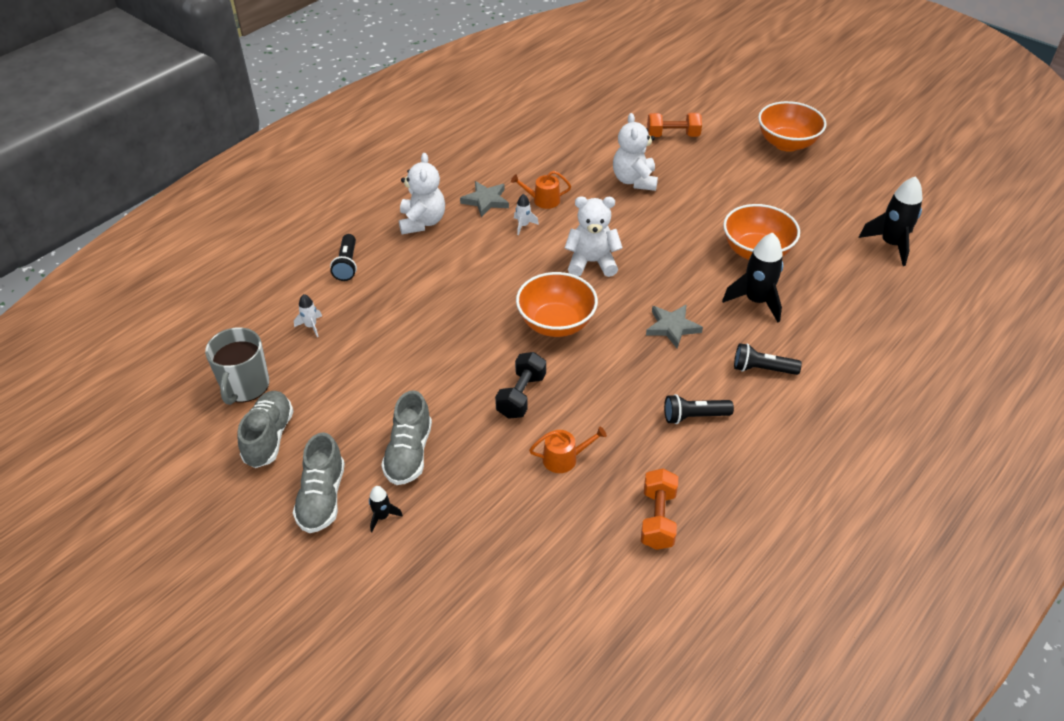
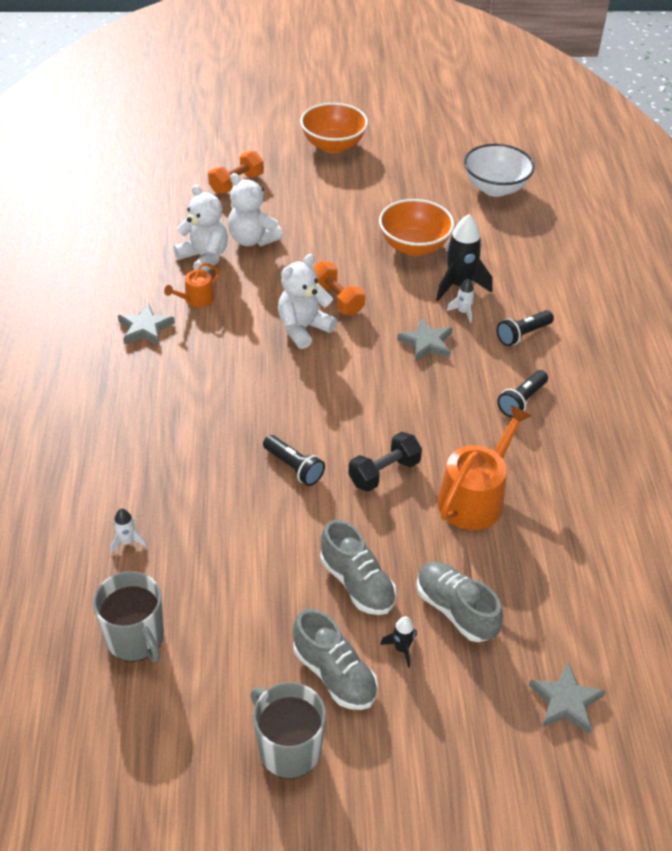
camera: 45 degrees left, 0 degrees up
(241, 518) = (288, 748): none -> grey mug
(269, 437) = (220, 663): grey shoe -> grey shoe (455, 610)
(347, 265) = (87, 465): black flashlight -> black flashlight (294, 467)
(422, 222) = (110, 382): white teddy bear -> white teddy bear (204, 258)
(442, 644) = (565, 701): none -> grey star
(521, 395) = (384, 473): black dumbbell -> black dumbbell turned 75 degrees clockwise
(523, 225) = (207, 331): white rocket -> white rocket (463, 312)
(556, 323) = (338, 397): orange bowl -> none
(564, 458) = (475, 497): orange watering can -> orange watering can, size x1.88
(657, 519) = (588, 492): orange dumbbell -> orange dumbbell (336, 299)
(891, 244) = (495, 188): black rocket -> white bowl

